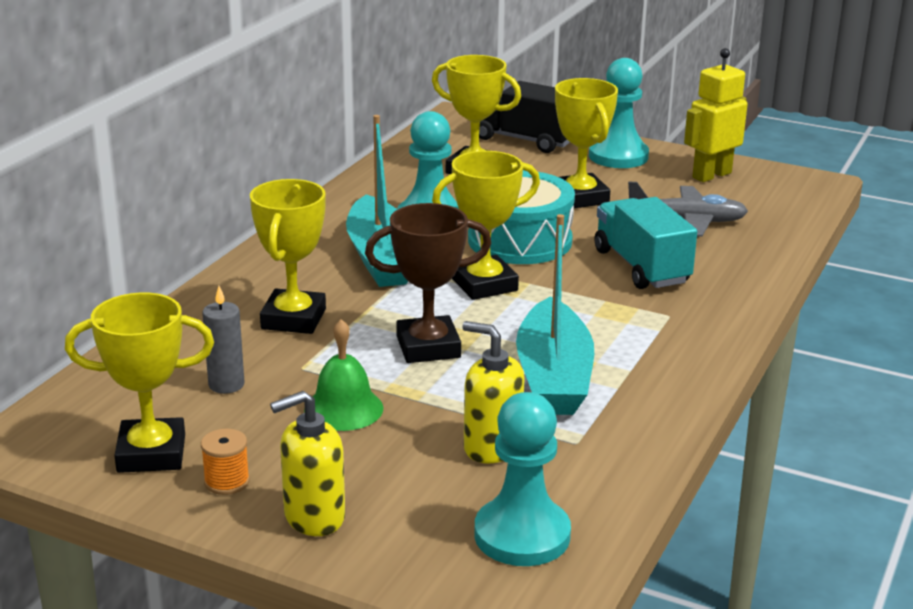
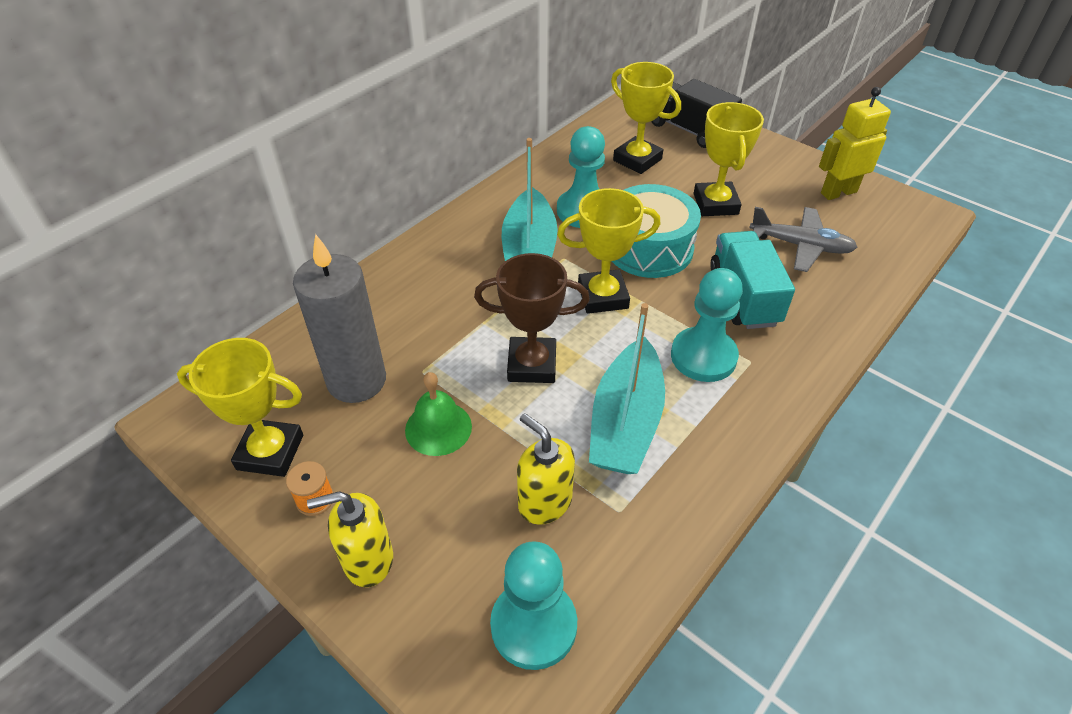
camera: 15 degrees right, 20 degrees up
(226, 385) = (356, 381): grey candle -> grey candle, size x2.02
(293, 319) = (436, 312): yellow trophy -> none
(618, 156) = (763, 159): turquoise pawn -> turquoise pawn (703, 356)

